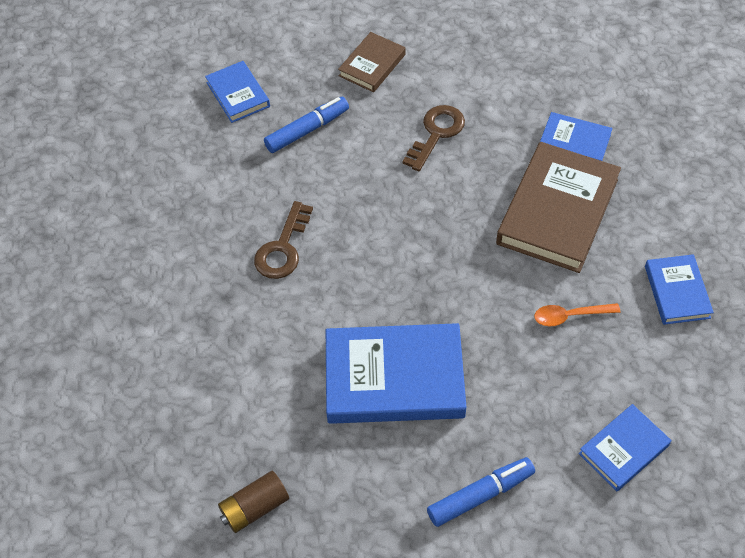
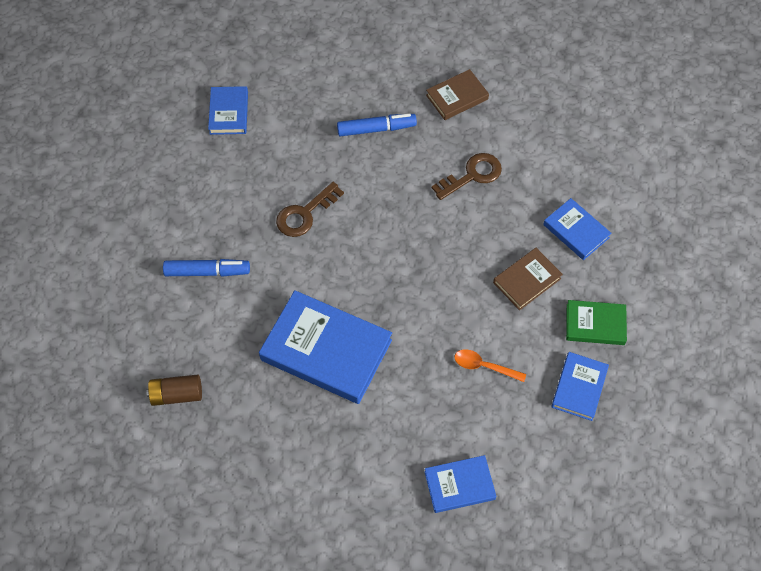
camera: 25 degrees right, 5 degrees up
(238, 94) = (342, 77): blue book -> blue book (229, 113)
(480, 495) = (335, 465): blue marker -> blue marker (207, 272)
(557, 211) = (527, 280): brown book -> brown book, size x0.54
(651, 223) = (595, 324): none -> green book

